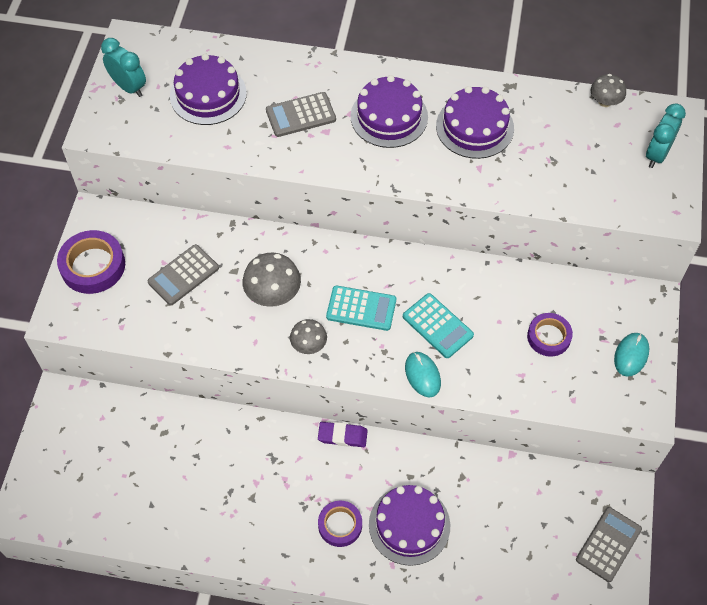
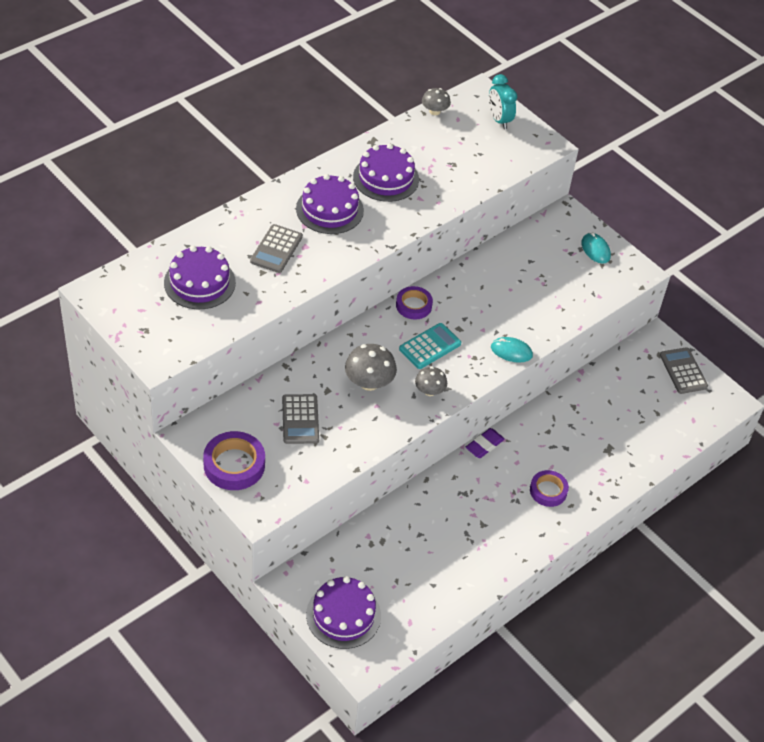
camera: 55 degrees left, 10 degrees down
(129, 87) = (139, 319): turquoise clock -> none
(409, 525) = (581, 455): purple cake -> purple cake (343, 615)
(437, 326) = (483, 319): turquoise calculator -> none
(548, 337) = (545, 275): purple tape -> purple tape (413, 305)

